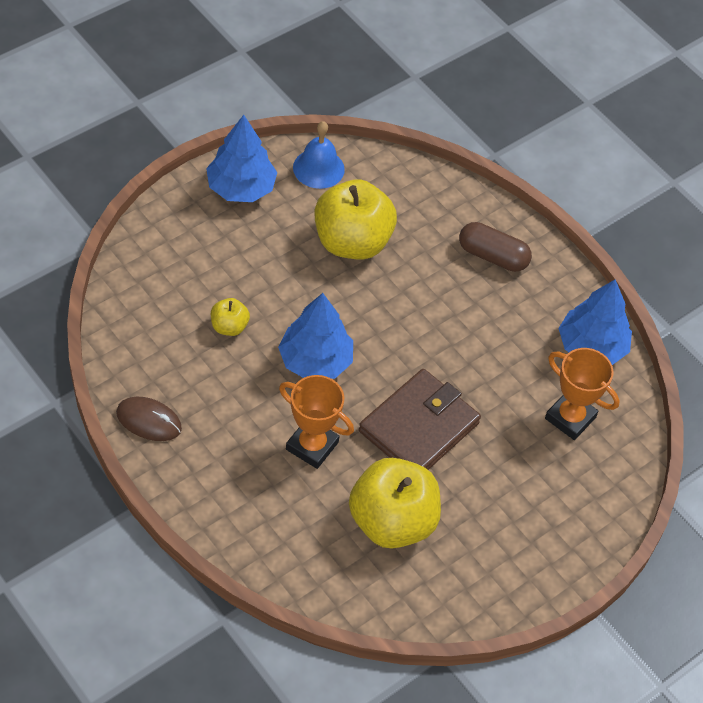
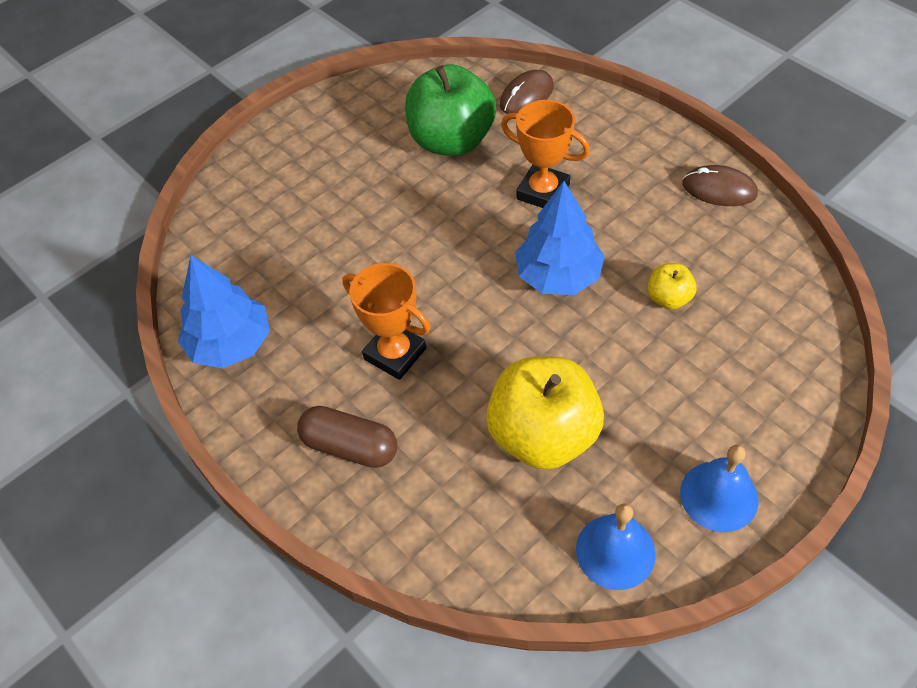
camera: 175 degrees left, 0 degrees up
(241, 188) = (719, 496): blue tree -> blue bell
(306, 568) = (526, 96): none -> brown mouse
(392, 522) = (452, 141): yellow apple -> green apple
(419, 427) = (432, 226): brown wallet -> none
(570, 418) = (266, 260): orange trophy -> orange trophy (395, 354)

